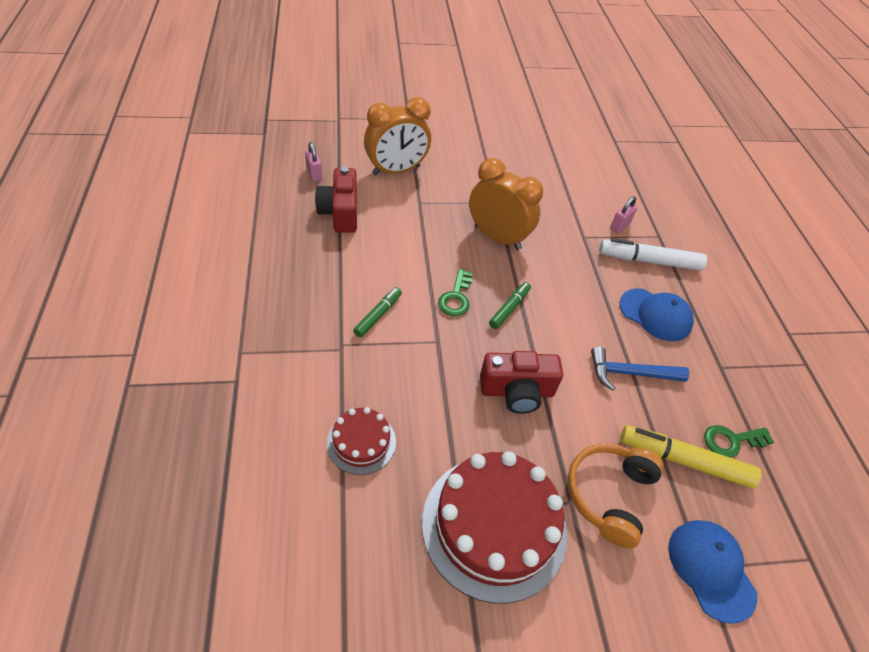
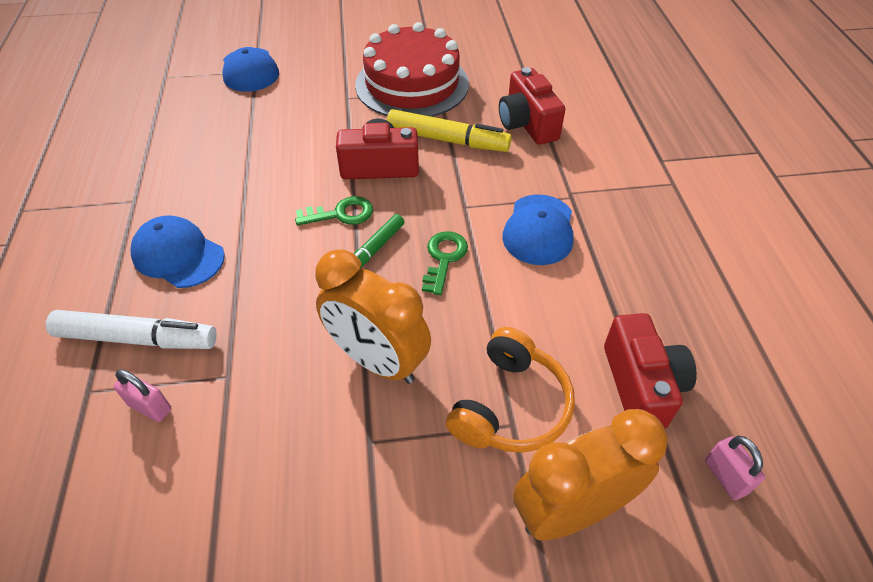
camera: 175 degrees left, 0 degrees up
(361, 442) = (527, 124): red cake -> red camera
(378, 315) = (539, 230): green marker -> blue cap
(609, 495) = (312, 102): orange headphones -> orange headphones (510, 406)
(619, 226) = (150, 407): pink padlock -> pink padlock turned 75 degrees clockwise
(630, 373) = (248, 189): blue hammer -> none
(684, 461) = (231, 124): yellow marker -> yellow marker (447, 140)
(731, 441) = (174, 140): green key -> green key (341, 214)

